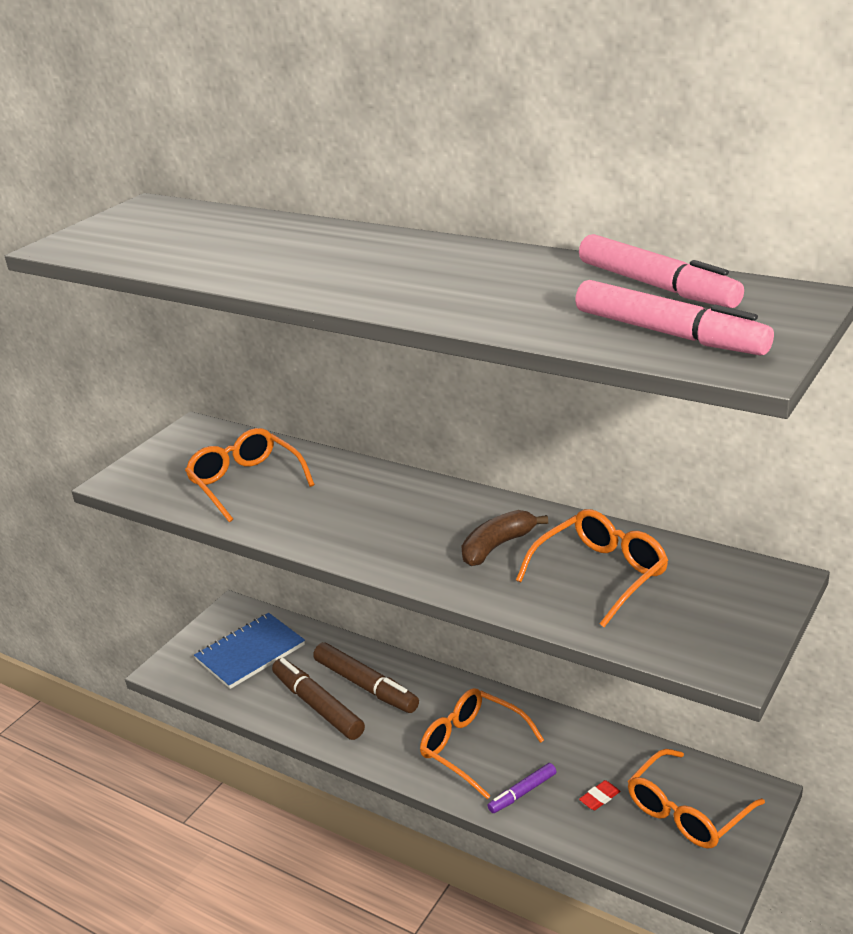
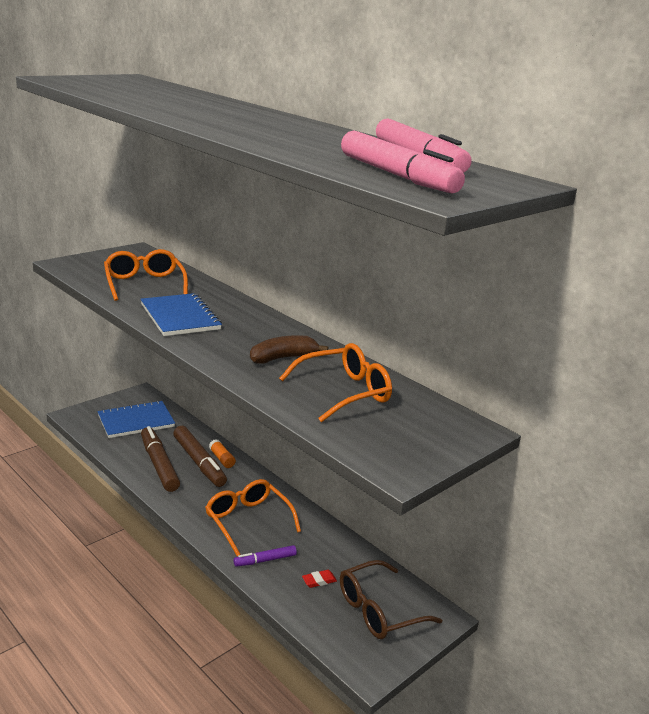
camera: 10 degrees right, 5 degrees down
(329, 522) = (180, 317): none -> blue notebook
(391, 672) = (222, 459): none -> orange glue stick
(687, 811) = (379, 610): orange glasses -> brown glasses

